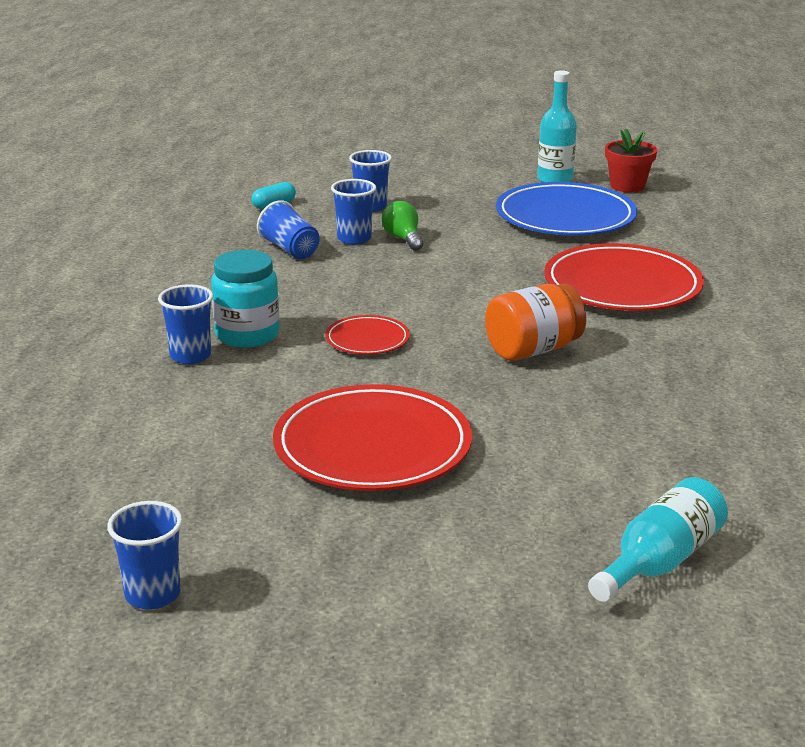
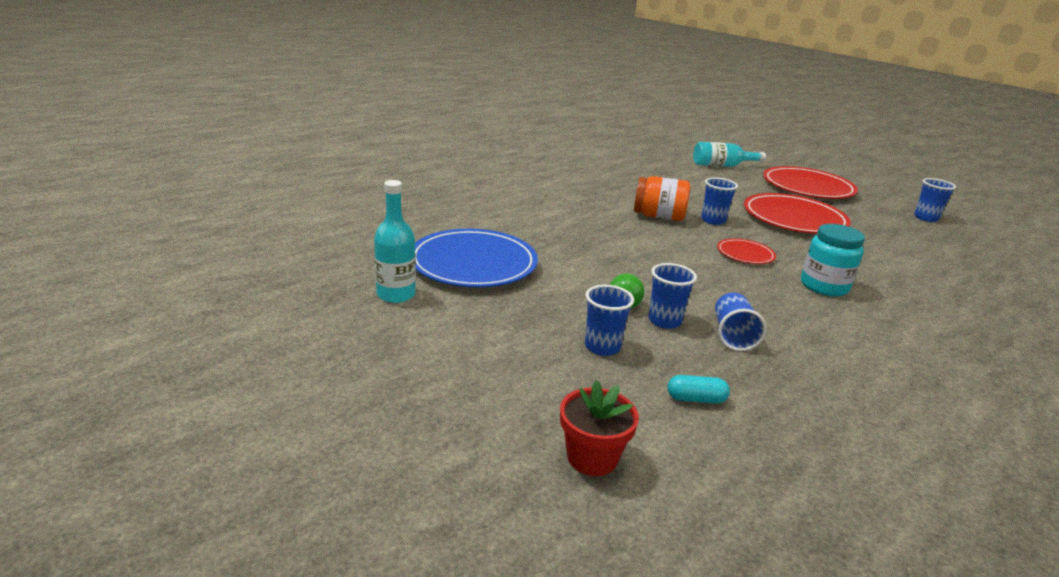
camera: 140 degrees left, 0 degrees up
(190, 356) = (873, 289): blue cup -> blue cup (713, 220)
(622, 285) = (547, 218): red plate -> red plate (807, 187)
(627, 186) = (365, 263): red flower pot -> red flower pot (592, 457)

